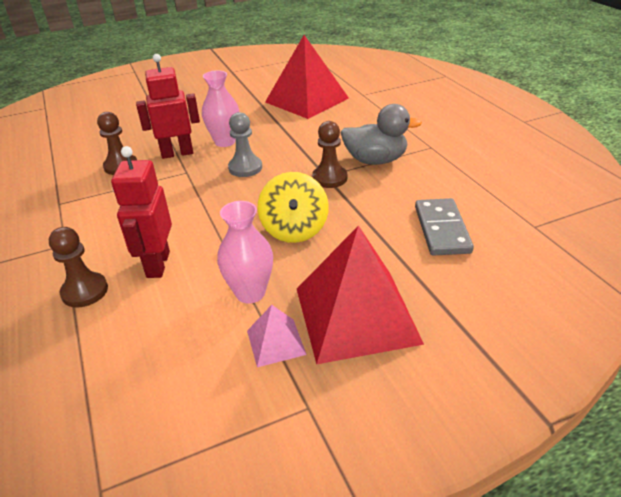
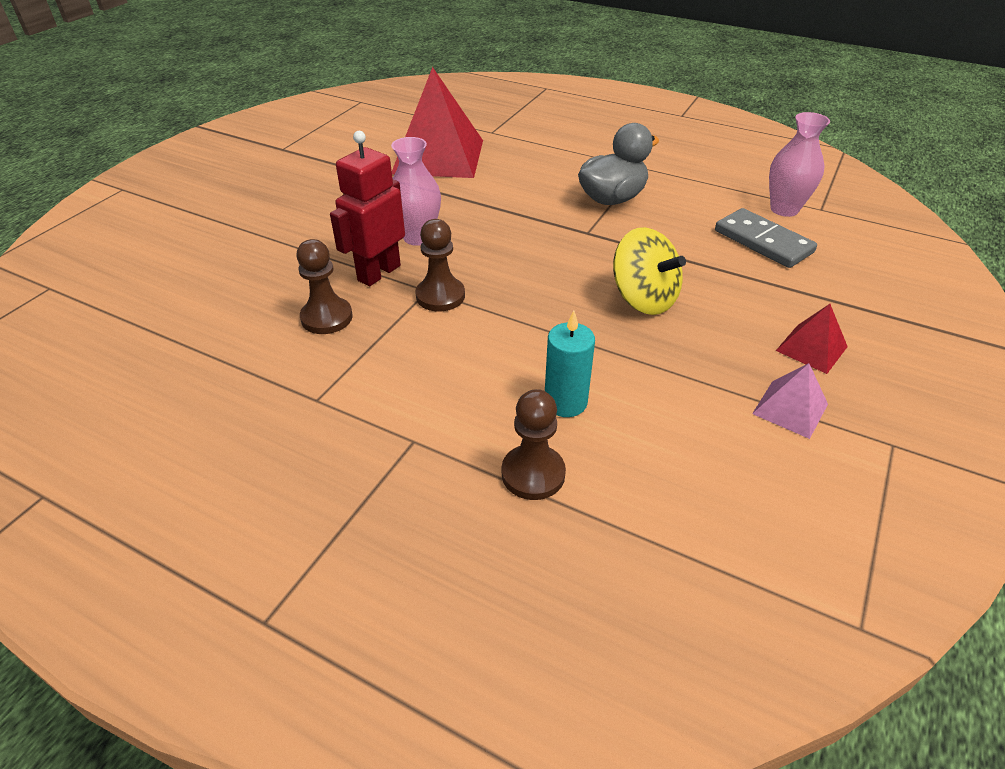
camera: 40 degrees left, 5 degrees up
(157, 264) = (565, 402): red robot -> turquoise candle
(245, 168) = (491, 257): grey pawn -> none
(250, 293) = (700, 379): pink vase -> pink vase (784, 209)
(329, 178) = (596, 233): brown pawn -> brown pawn (440, 296)
(356, 314) = (811, 348): red pyramid -> red pyramid, size x0.46

